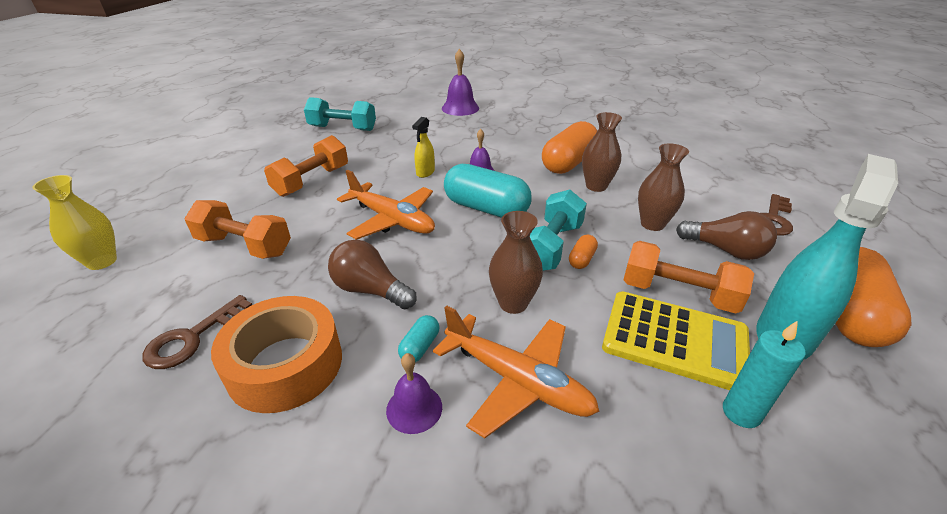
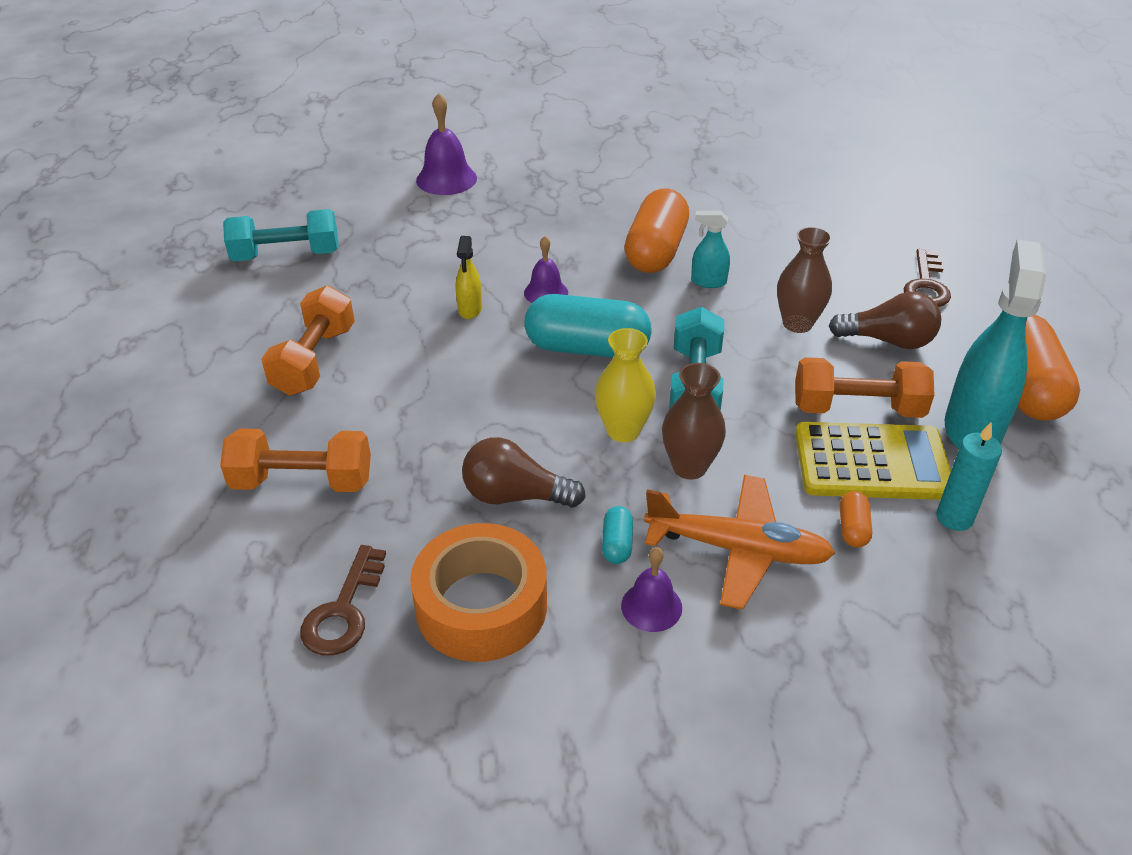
camera: 20 degrees left, 5 degrees up
(102, 261) = (116, 555): yellow vase -> yellow vase (623, 431)
(392, 220) = (475, 394): orange plane -> none
(582, 259) = (738, 392): orange capsule -> orange capsule (853, 528)
(596, 186) = (708, 282): brown vase -> turquoise spray bottle

